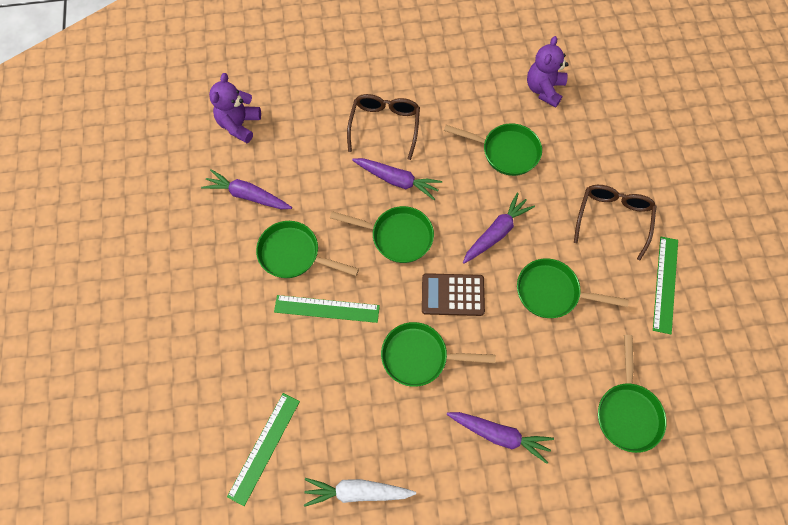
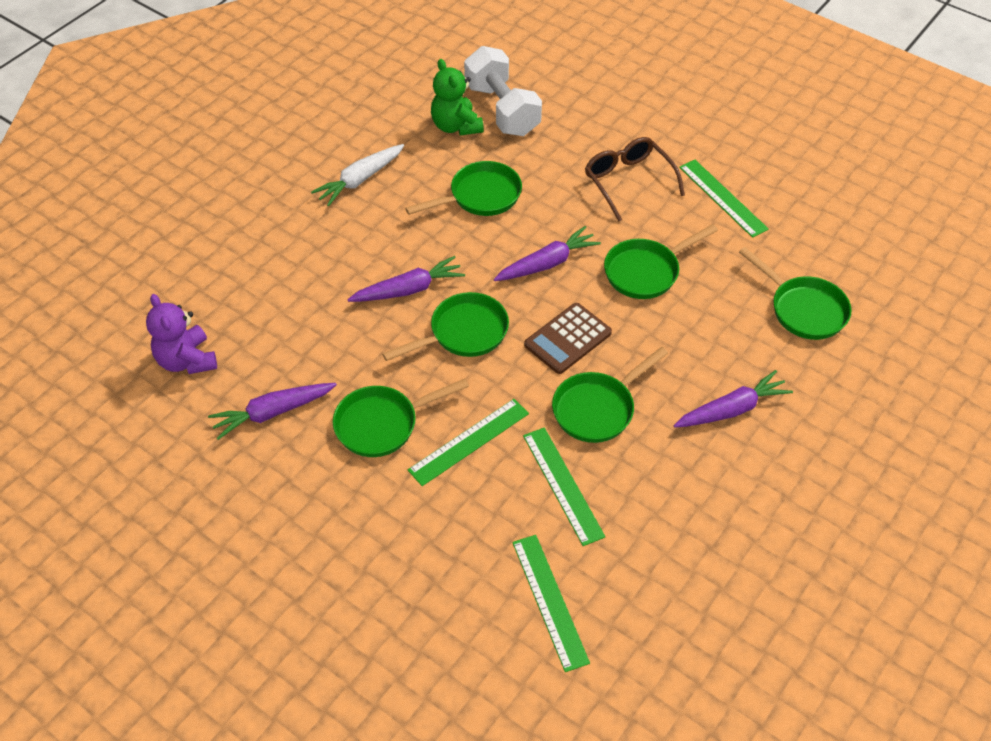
camera: 45 degrees left, 15 degrees down
(347, 385) = (562, 485): none -> green ruler
(357, 492) = (673, 557): white carrot -> white carrot (360, 180)
(384, 126) = (342, 255): brown glasses -> none
(496, 233) = (547, 263): purple carrot -> purple carrot turned 60 degrees clockwise
(544, 89) = (456, 126): purple teddy bear -> green teddy bear
(587, 100) = (502, 109): none -> white dumbbell

